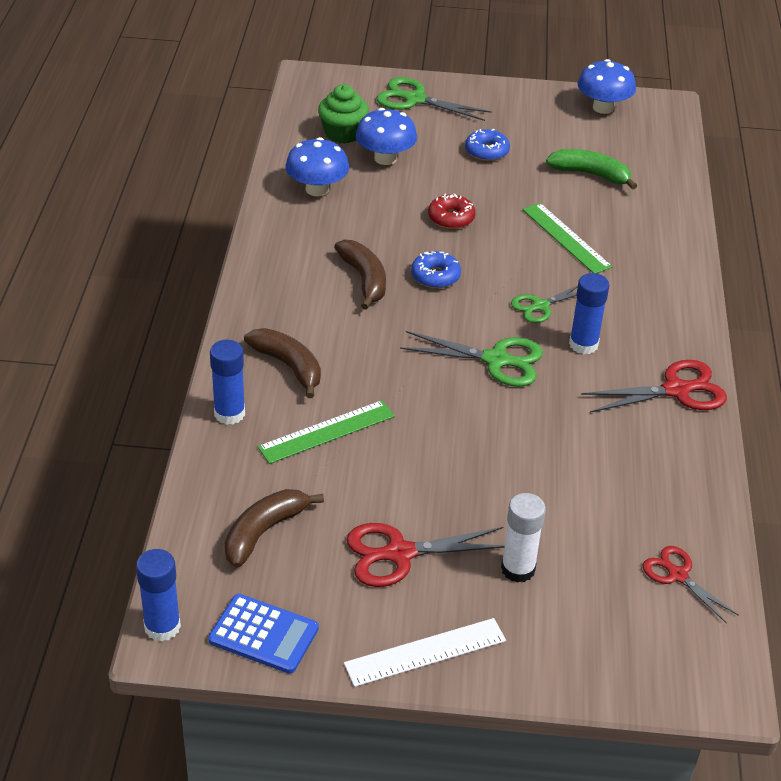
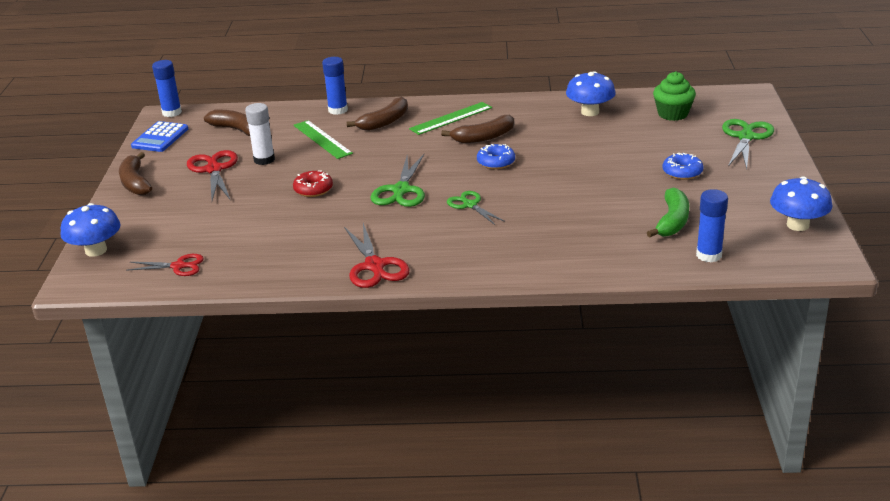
camera: 90 degrees right, 10 degrees down
(385, 158) = (646, 132): blue mushroom -> blue mushroom (96, 250)
(425, 652) = (135, 183): white ruler -> brown banana
(451, 218) = (575, 163): red donut -> red donut (313, 189)
(518, 569) = (194, 208): white glue stick -> white glue stick (264, 160)
(566, 238) = (567, 213): green ruler -> green ruler (451, 118)
(583, 344) = (425, 224): blue glue stick -> blue glue stick (709, 255)
(678, 575) = (178, 266): red scissors -> red scissors turned 45 degrees clockwise

